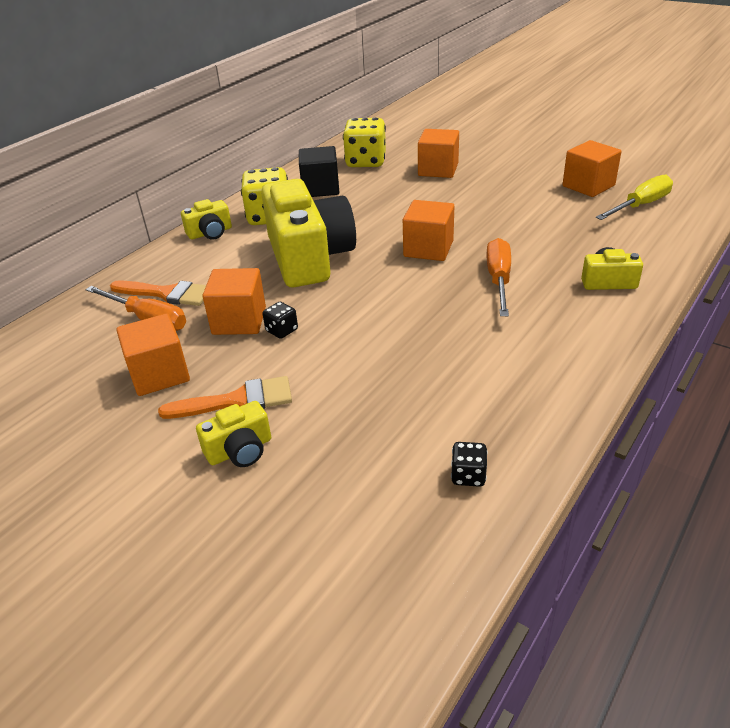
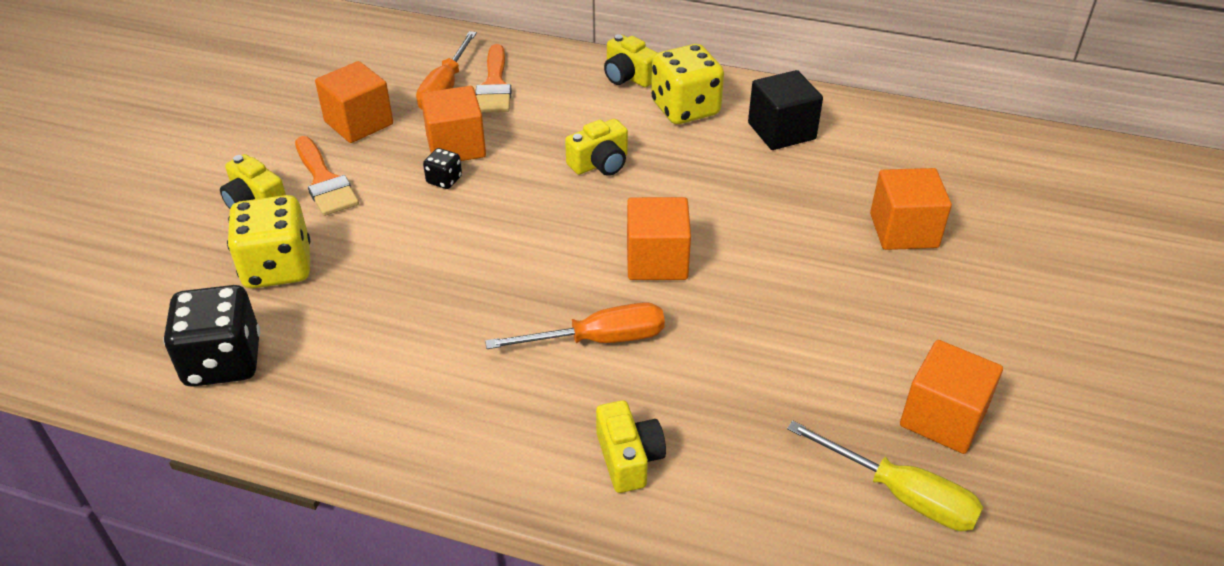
camera: 70 degrees right, 5 degrees up
(309, 257) = (600, 163): yellow camera -> yellow camera, size x0.44
(366, 162) = (888, 153): yellow dice -> yellow dice (277, 267)
(468, 475) = (223, 361): black dice -> black dice, size x2.13

